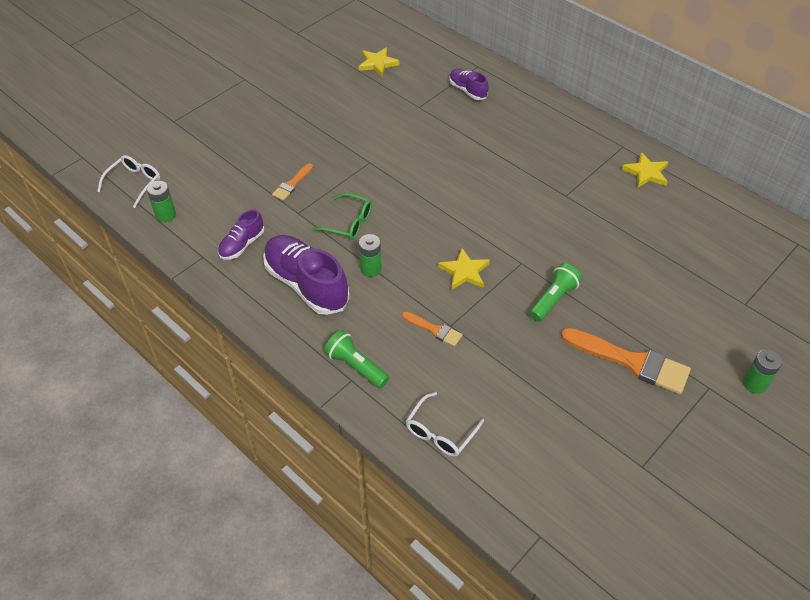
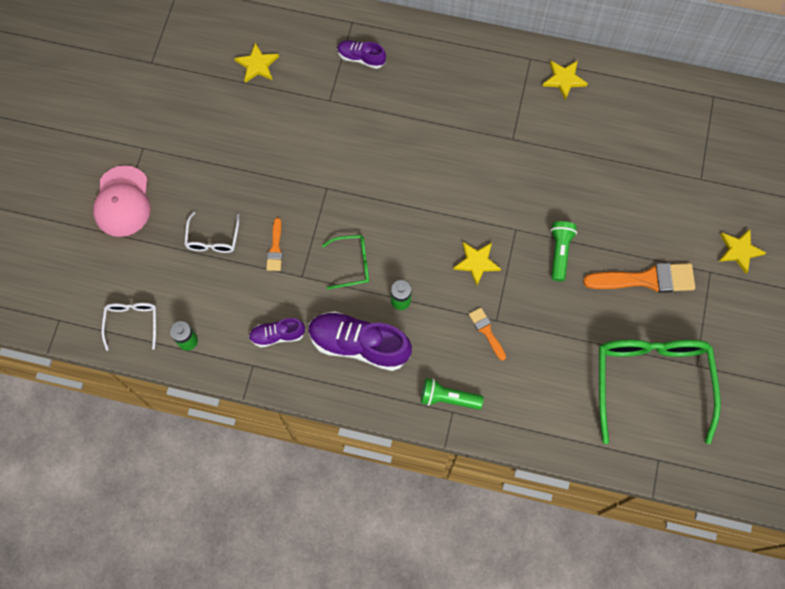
camera: 30 degrees left, 20 degrees up
(199, 104) = (122, 201): none -> pink cap
(242, 245) = (277, 335): purple shoe -> purple shoe turned 75 degrees clockwise
(434, 330) = (486, 331): orange brush -> orange brush turned 120 degrees counterclockwise
(440, 432) = (545, 418): white glasses -> white glasses (213, 239)
(579, 456) = (651, 381): none -> green glasses
(754, 384) = (739, 251): green battery -> yellow star

